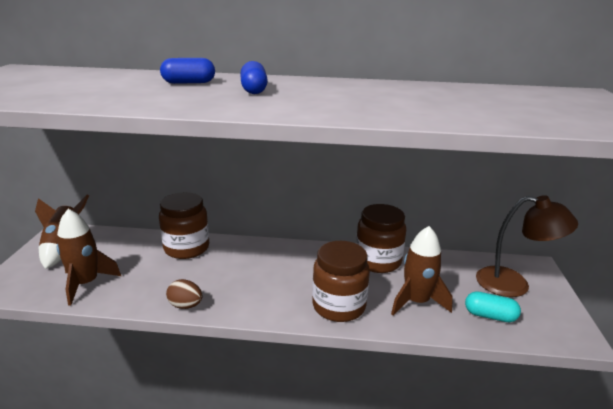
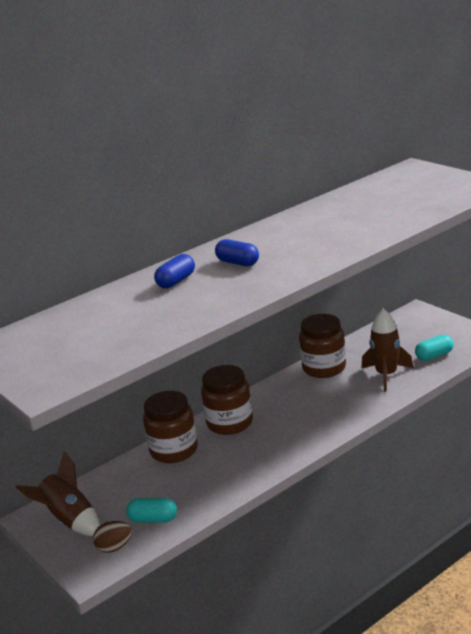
camera: 40 degrees left, 0 degrees up
(86, 283) = (153, 519): brown rocket -> turquoise capsule
(185, 305) = (256, 475): brown egg -> brown egg (114, 547)
(339, 306) = (348, 408): brown jar -> brown jar (230, 423)
(514, 284) = (421, 329): brown lamp -> none

